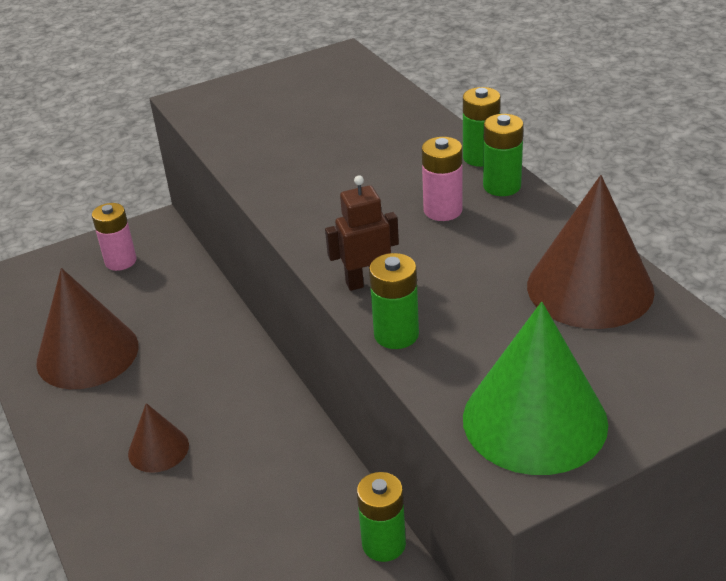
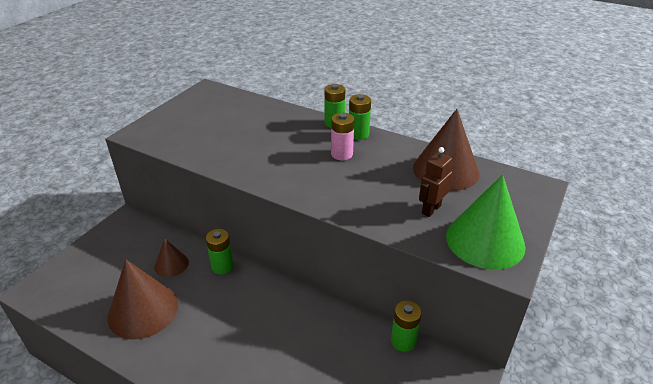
camera: 35 degrees left, 0 degrees up
(121, 261) = (119, 247): pink battery -> none
(158, 449) = (238, 347): brown cone -> brown cone (171, 264)
(366, 282) = (339, 202): brown robot -> brown robot (431, 209)
(396, 334) = (381, 224): green battery -> green battery (222, 266)

